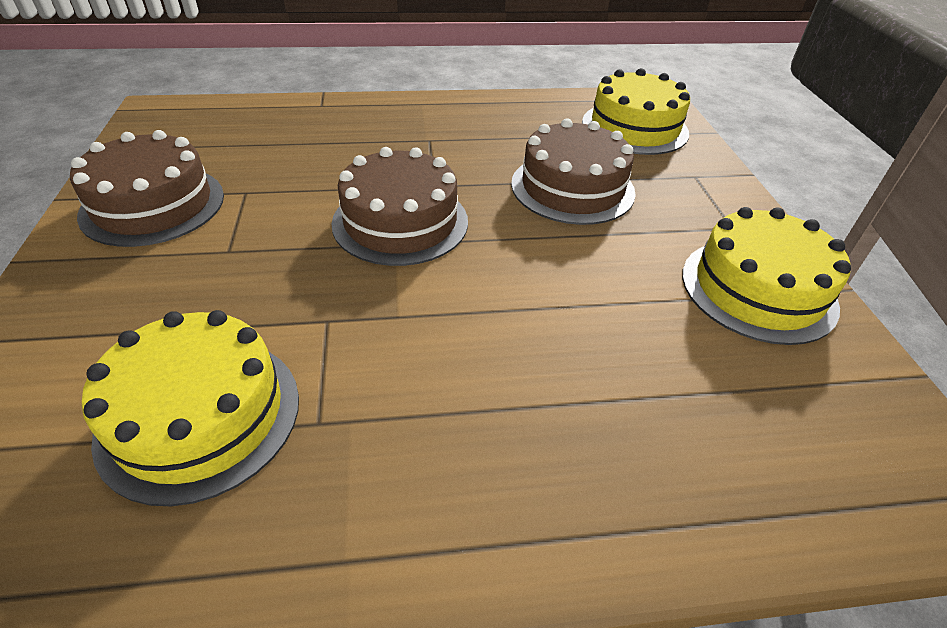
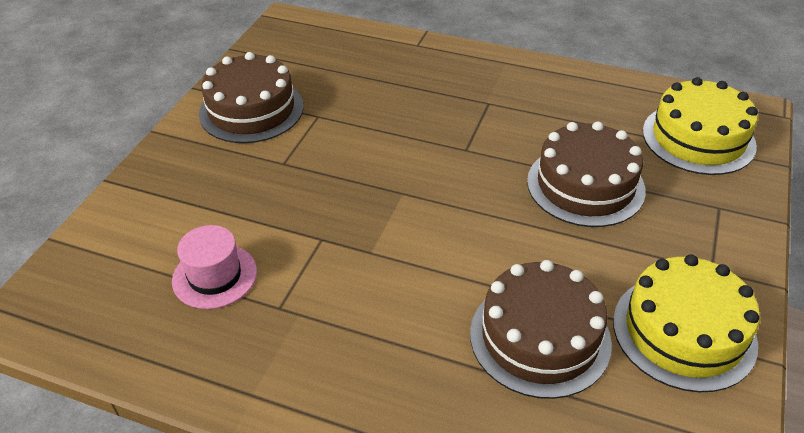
camera: 30 degrees right, 0 degrees up
(200, 415) = (215, 276): yellow cake -> pink hat
(400, 222) = (417, 175): brown cake -> brown cake (540, 337)

